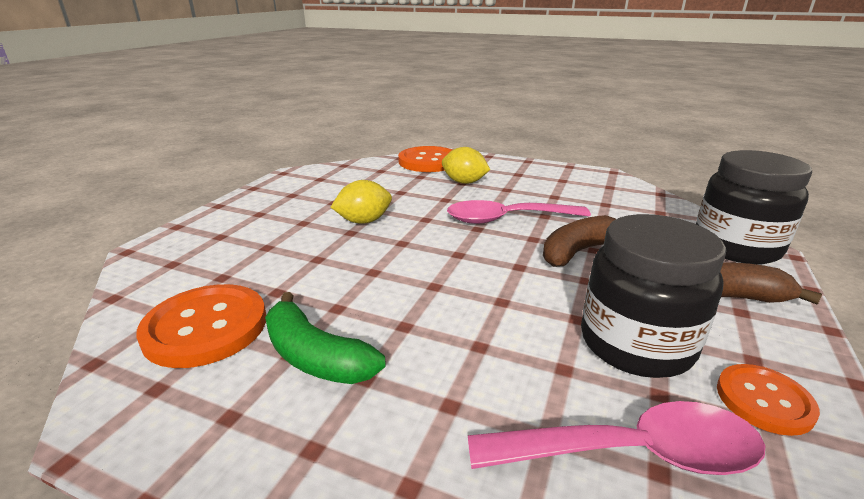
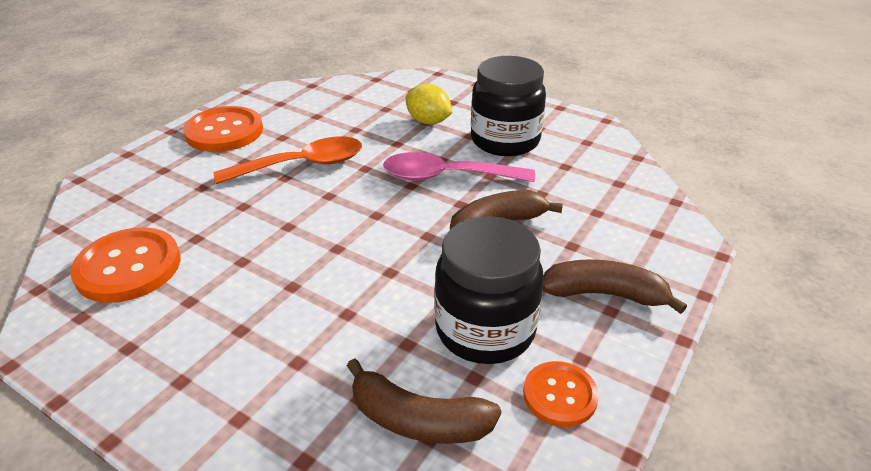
camera: 10 degrees right, 10 degrees up
(315, 357) = (207, 306): green banana -> none
(364, 221) = (302, 165): yellow lemon -> orange spoon
(428, 161) = (404, 87): orange button -> orange button (224, 132)
(632, 453) = (418, 420): pink spoon -> brown banana
(735, 247) = (665, 237): black jar -> black jar (505, 140)

